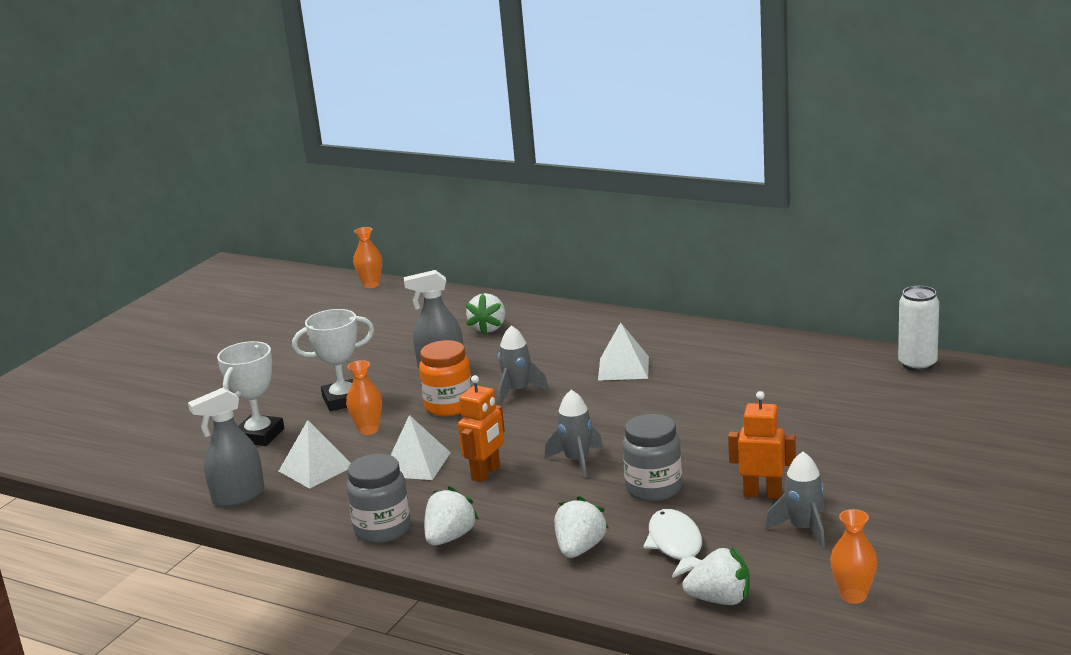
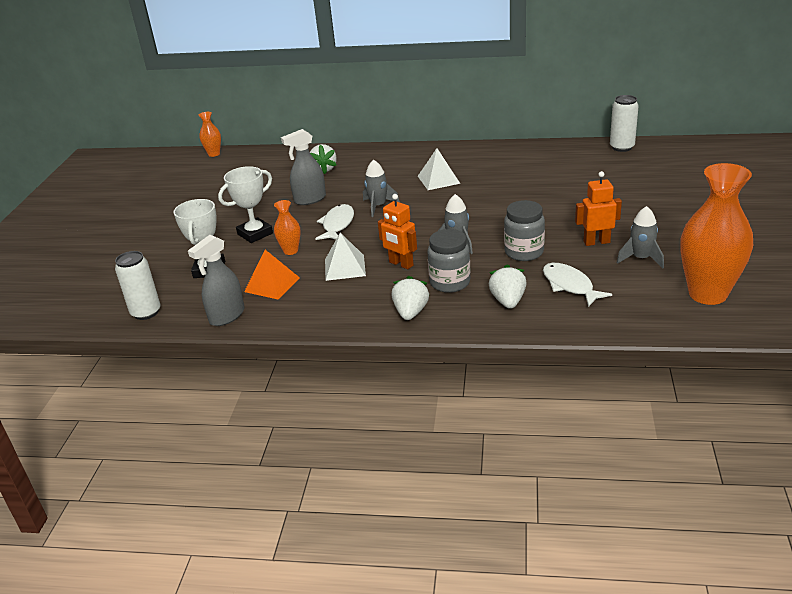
camera: 20 degrees left, 10 degrees up
(155, 474) = (146, 312): none -> white can
(316, 468) = (272, 284): white pyramid -> orange pyramid
(382, 530) = (357, 317): grey jar -> grey jar (450, 283)
(449, 406) = (337, 224): orange jar -> white fish
(486, 473) = (401, 264): orange robot -> orange robot turned 120 degrees clockwise
(720, 600) = (628, 314): white strawberry -> none
(853, 596) = (707, 294): orange vase -> orange vase, size x2.15

